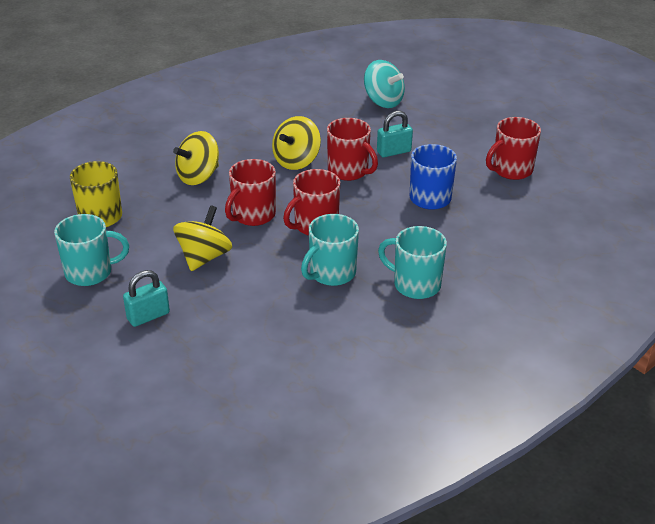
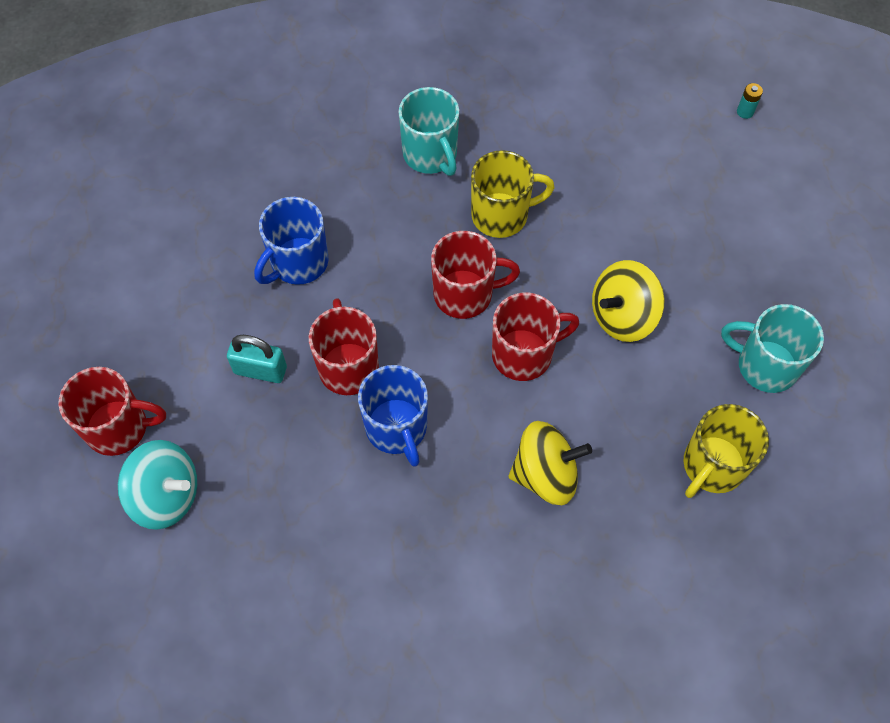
camera: 145 degrees left, 25 degrees up
(148, 316) = (727, 263): turquoise padlock -> none
(195, 433) = (745, 112): none -> turquoise battery
(296, 161) = (397, 428): yellow spinning top -> blue mug
(331, 273) = (501, 215): turquoise mug -> yellow mug
(383, 101) = (166, 495): turquoise spinning top -> turquoise spinning top turned 120 degrees clockwise
(511, 170) = (161, 251): red mug -> red mug (119, 427)

